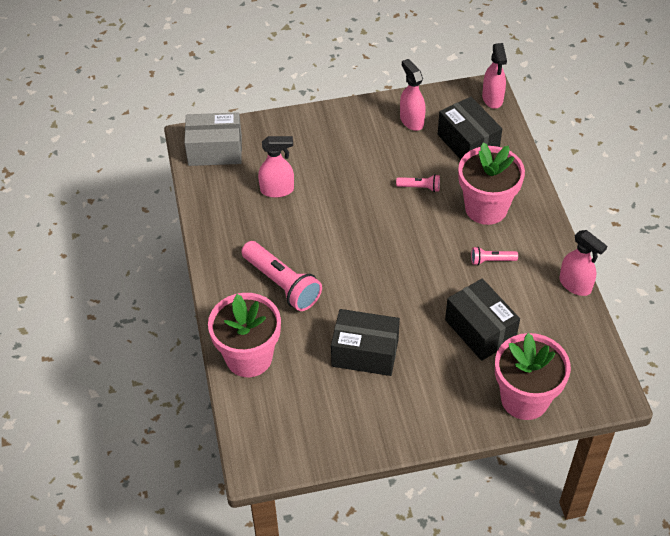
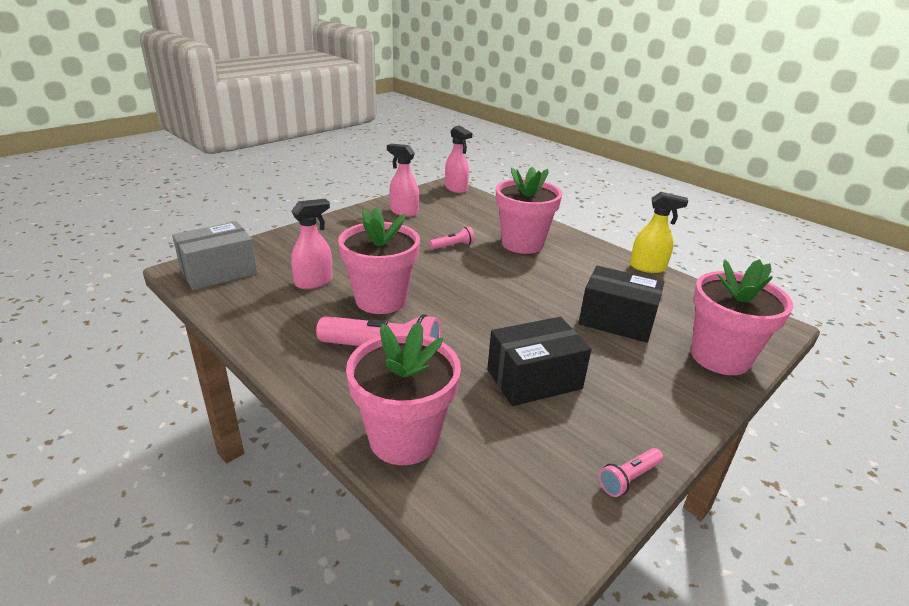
camera: 35 degrees left, 20 degrees down
(314, 230) = (381, 300): none -> pink flower pot
(468, 143) = (464, 213): black box -> none
(491, 260) = (566, 272): pink flashlight -> pink flashlight (629, 478)
(575, 285) = (648, 267): pink spray bottle -> yellow spray bottle

